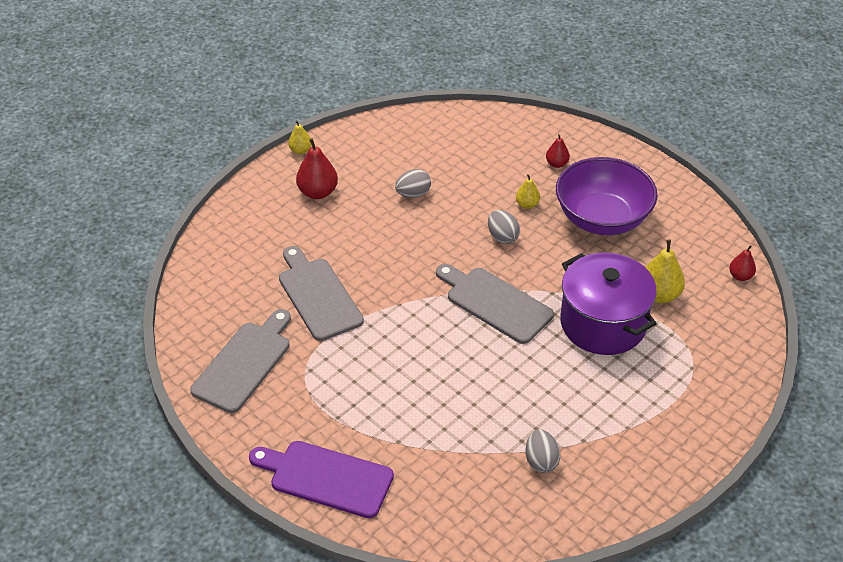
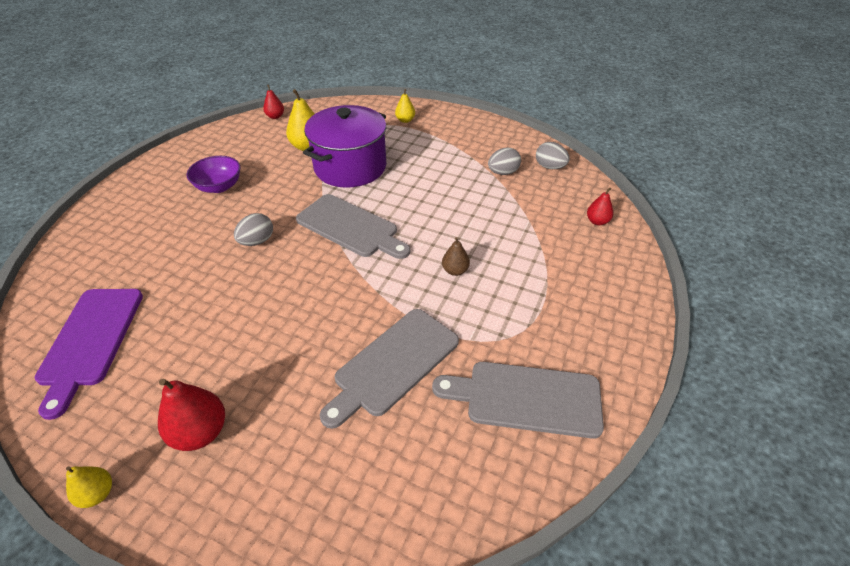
camera: 110 degrees left, 0 degrees up
(326, 478) = (609, 281): purple cutting board -> purple cutting board (90, 340)
(399, 364) = (455, 270): none -> brown pear
(413, 194) = (195, 328): grey egg -> grey egg (550, 167)
(495, 303) = (350, 227): grey cutting board -> grey cutting board turned 75 degrees counterclockwise
(527, 204) = (204, 235): yellow pear -> yellow pear (405, 120)
(556, 164) = (136, 227): red pear -> red pear (597, 221)
(602, 218) = (219, 186): purple bowl -> purple bowl, size x0.54

